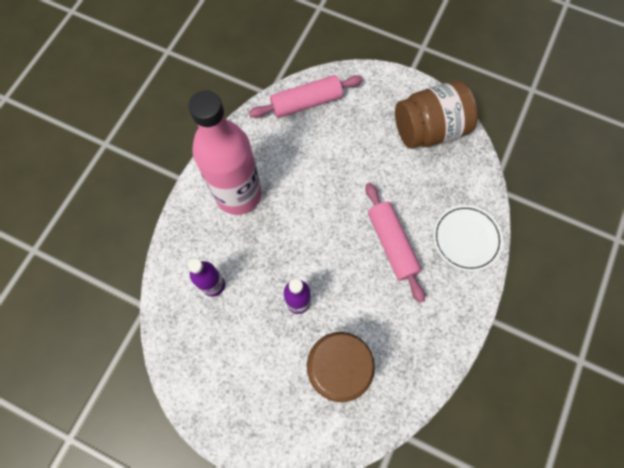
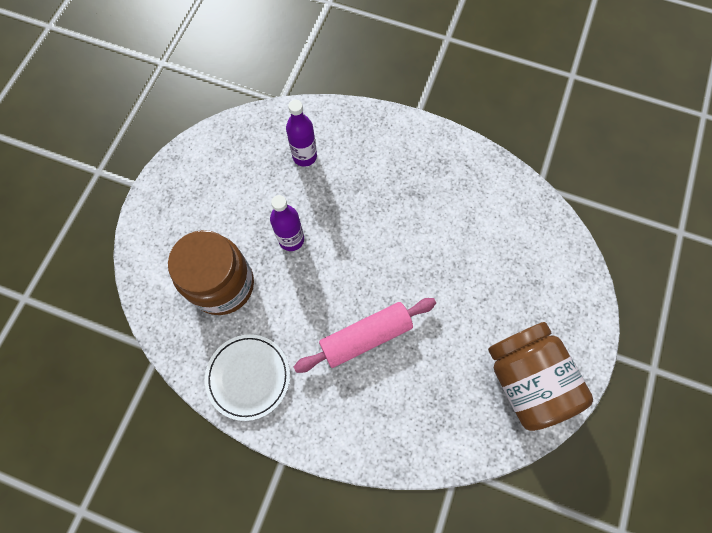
camera: 85 degrees right, 0 degrees up
(238, 194) = (407, 167): pink bottle -> none
(306, 102) = (535, 227): pink rolling pin -> none
(466, 239) = (381, 428): white plate -> white plate (248, 377)

